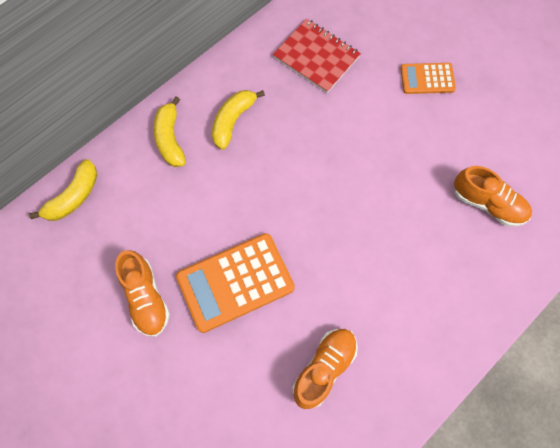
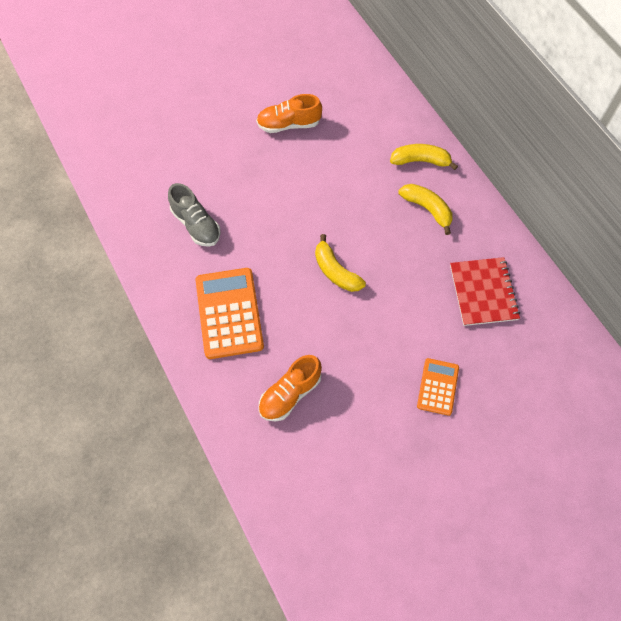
camera: 105 degrees right, 5 degrees down
(74, 197) = (384, 91): yellow banana -> yellow banana (335, 271)
(235, 282) = (282, 182): orange calculator -> orange calculator (229, 313)
(316, 57) = (483, 292): red notebook -> red notebook turned 60 degrees counterclockwise
(324, 368) = (196, 224): orange shoe -> grey shoe

